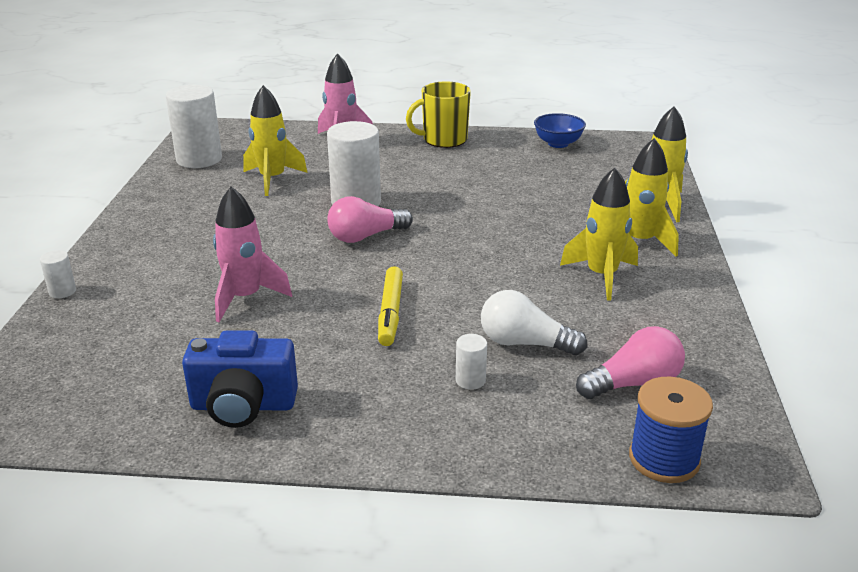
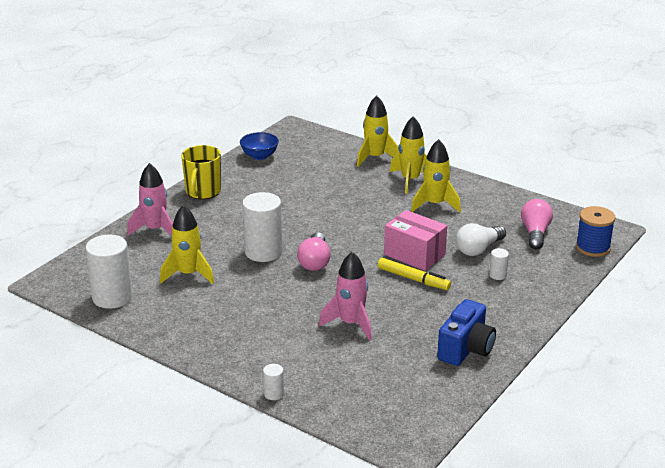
camera: 60 degrees left, 0 degrees up
(453, 296) = (414, 254): none -> pink box

